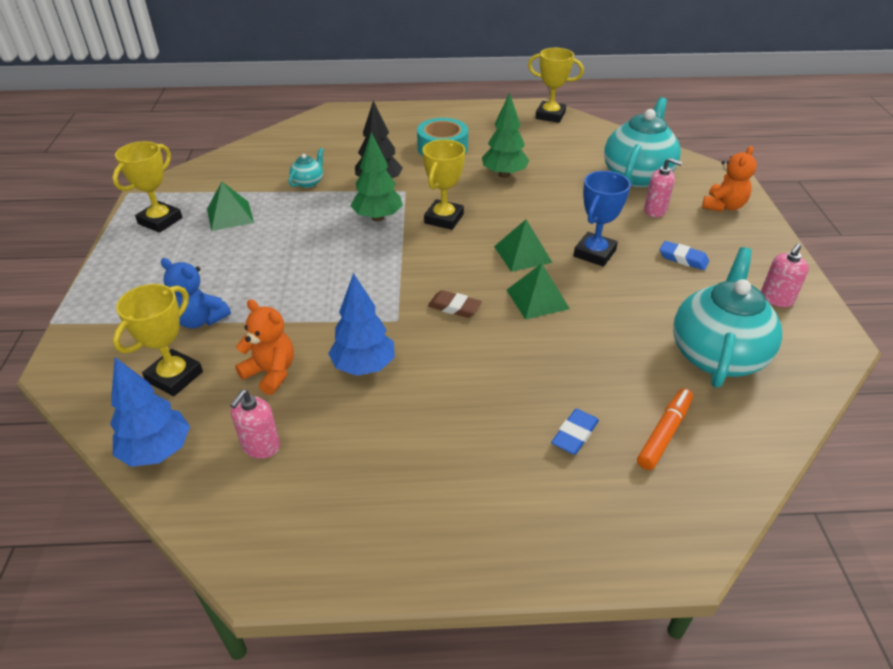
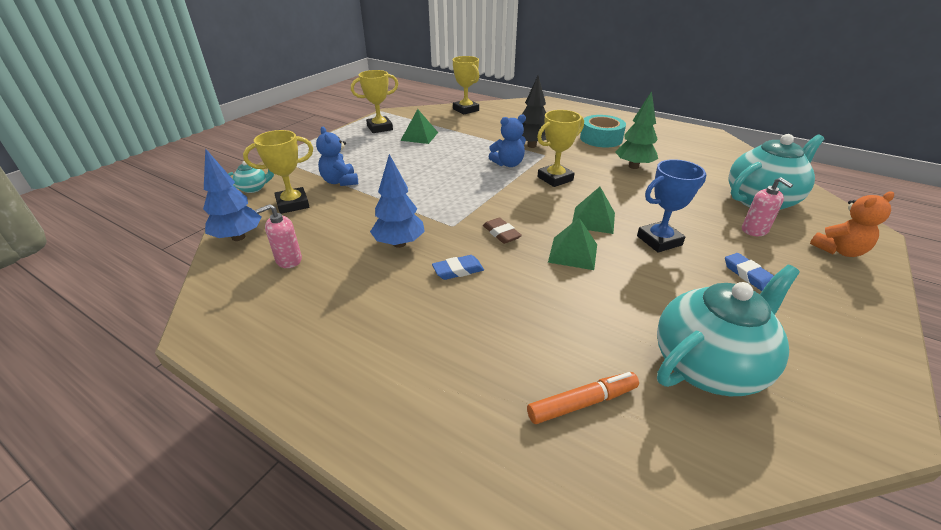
camera: 35 degrees right, 5 degrees down
(271, 373) = (342, 223): orange teddy bear -> none
(308, 182) = (485, 133): turquoise teapot -> turquoise teapot (254, 188)
(377, 217) = (508, 164): green tree -> blue teddy bear
(550, 115) = (715, 141): yellow trophy -> yellow trophy (466, 110)
(574, 434) = (499, 360): blue eraser -> blue eraser (458, 270)
(776, 299) = (832, 349): pink soap dispenser -> none

